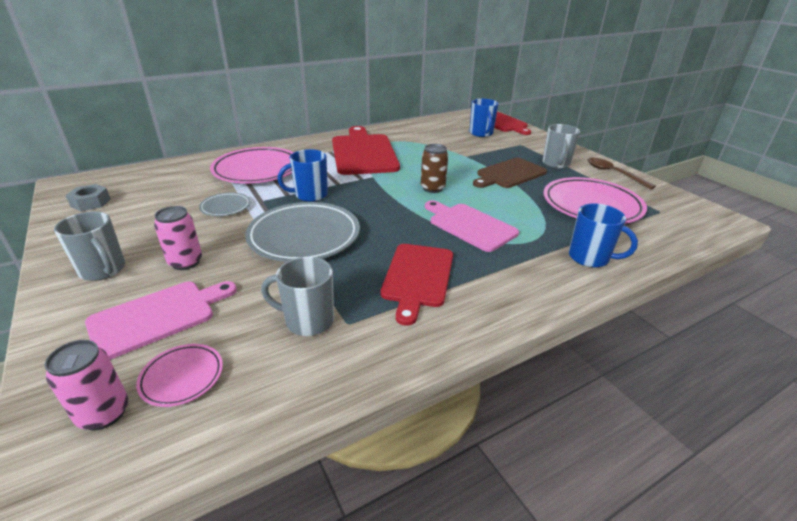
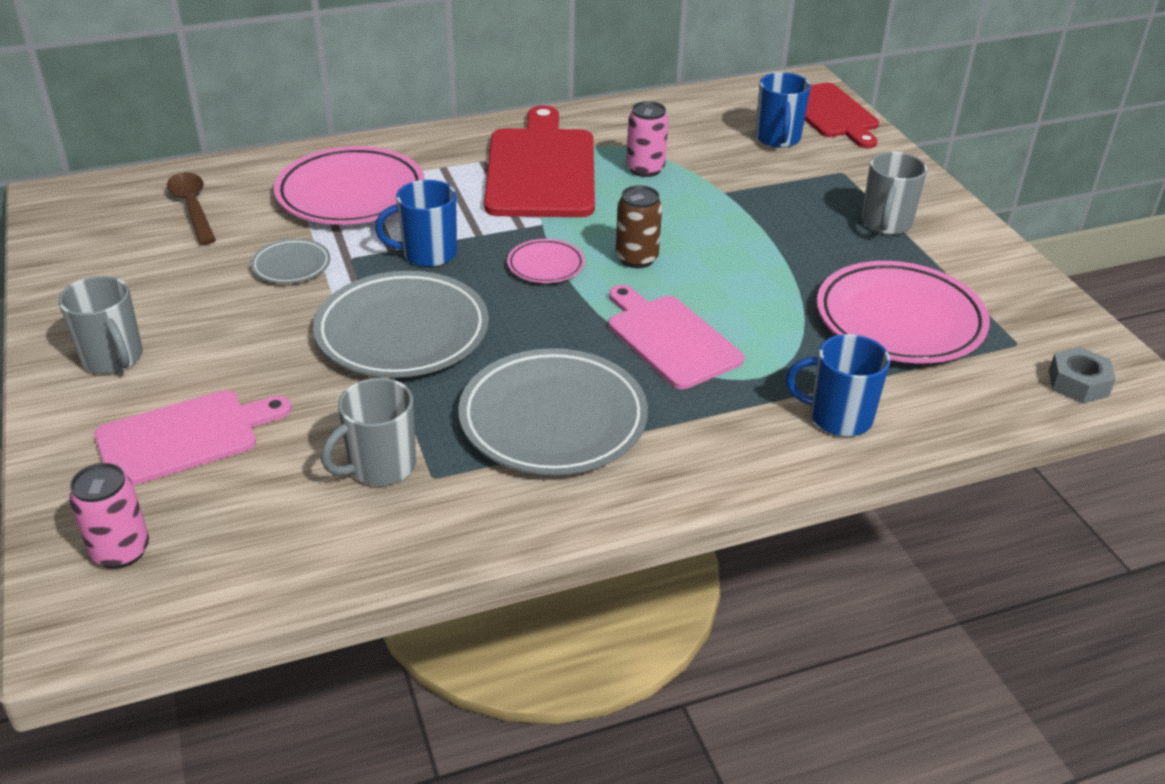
camera: 10 degrees right, 5 degrees up
(91, 203) = (91, 238): grey nut -> grey nut (1078, 383)
(182, 377) = (211, 521): pink plate -> pink plate (545, 265)
(185, 262) = (225, 358): pink can -> pink can (645, 169)
(308, 320) = (380, 467): grey mug -> grey mug turned 60 degrees counterclockwise
(417, 277) = (553, 420): red cutting board -> grey plate
(509, 174) = (786, 239): brown cutting board -> none
(590, 258) = (838, 417): blue mug -> blue mug turned 150 degrees clockwise
(613, 173) = (983, 255): brown spoon -> brown spoon (192, 207)

